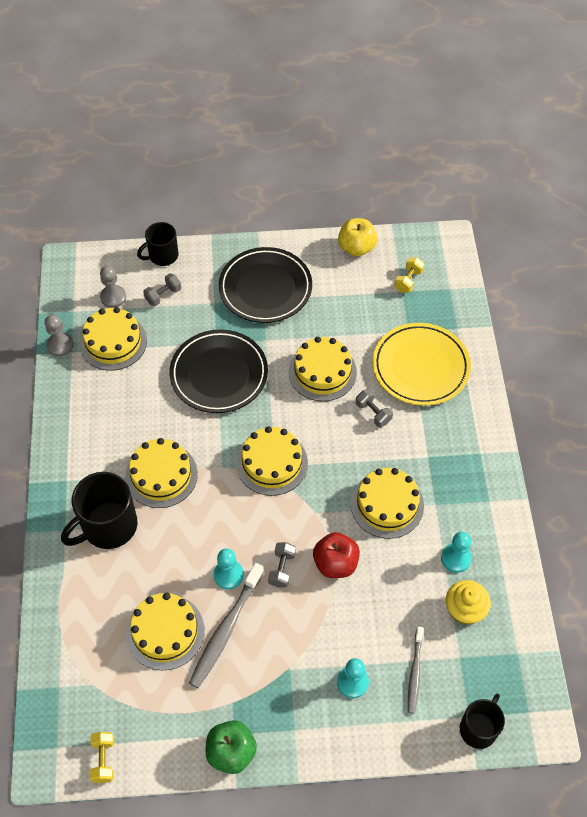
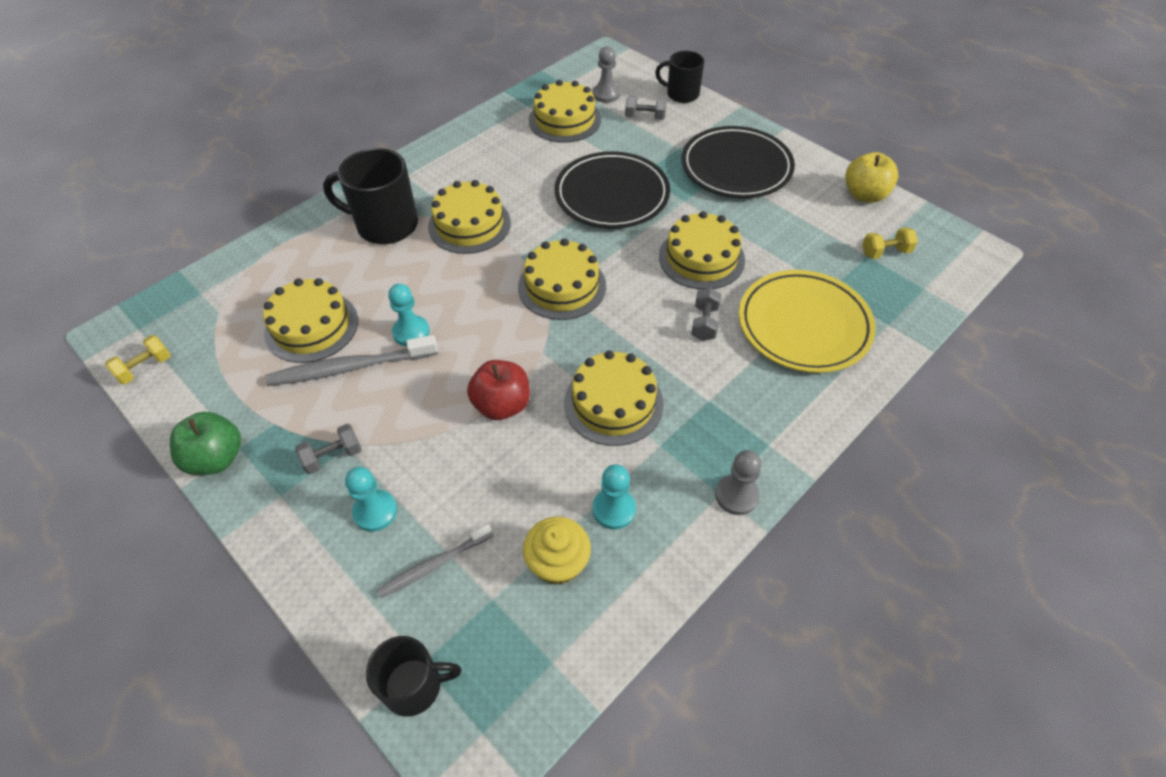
camera: 50 degrees right, 5 degrees down
(60, 345) = (526, 96): grey pawn -> grey pawn (736, 495)
(282, 569) = (455, 367): grey dumbbell -> grey dumbbell (333, 456)

